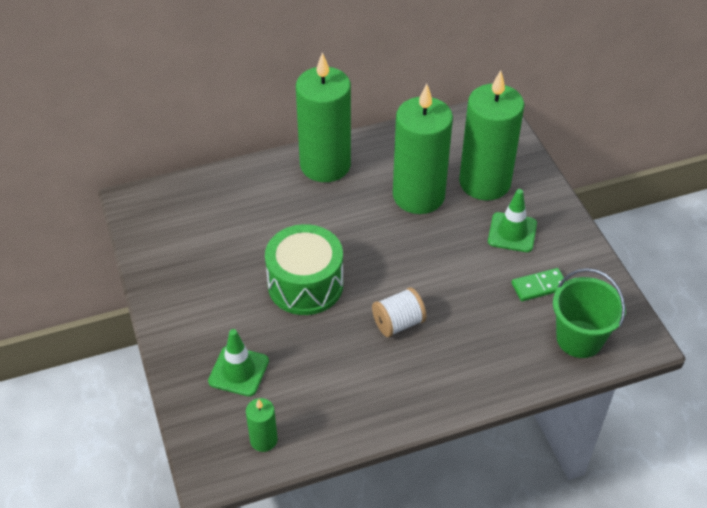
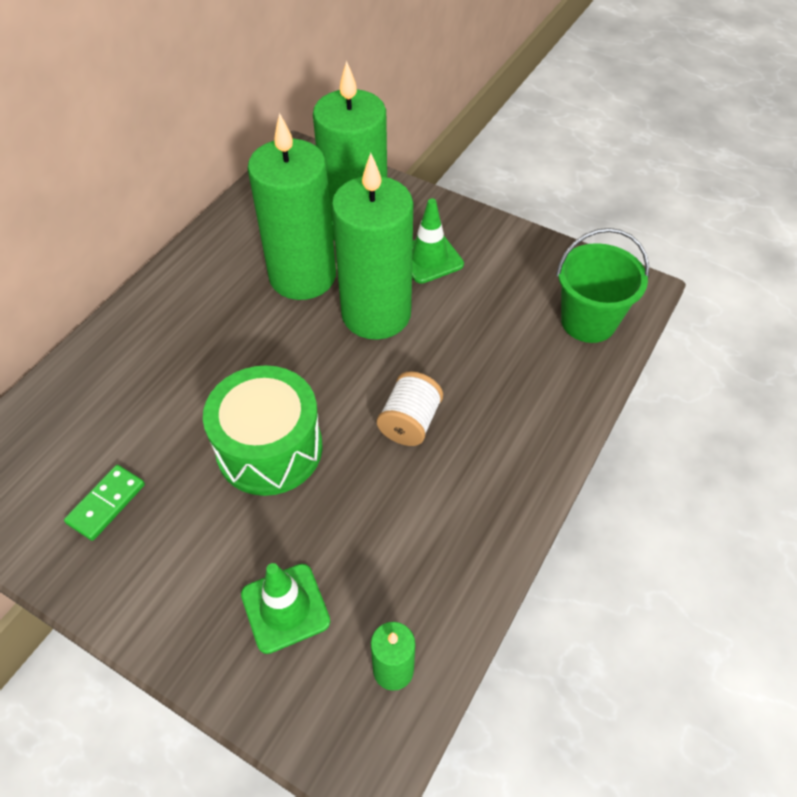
camera: 40 degrees left, 5 degrees up
(325, 165) = (169, 302): green candle -> green candle (376, 314)
(539, 286) = (505, 295): green domino -> green domino (106, 504)

